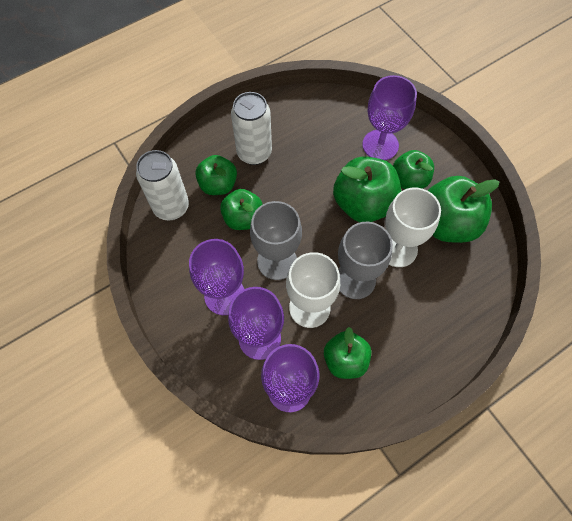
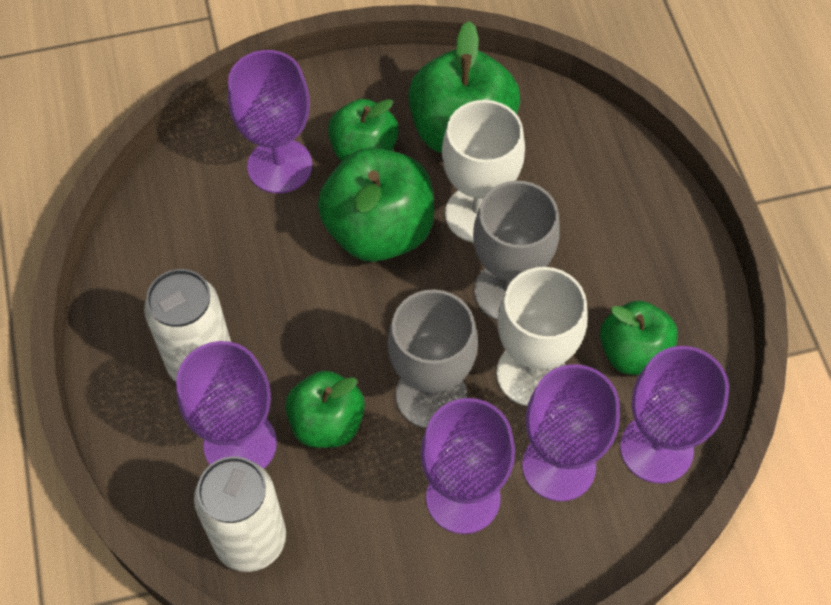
camera: 70 degrees left, 5 degrees down
(218, 185) = (240, 444): green apple -> purple goblet

